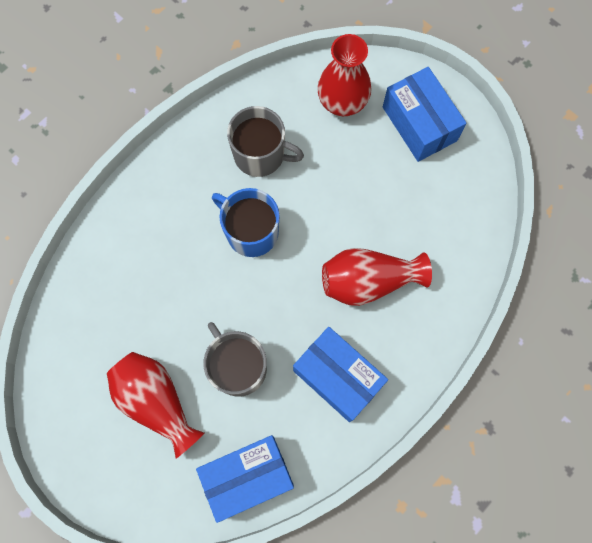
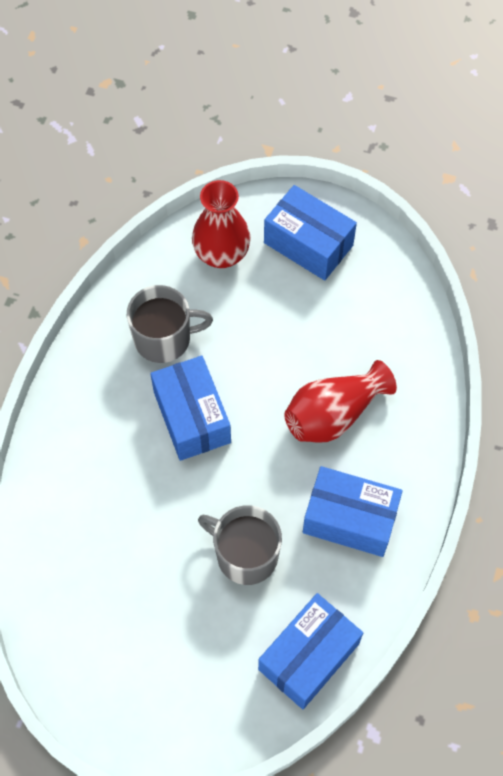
camera: 25 degrees left, 10 degrees down
(156, 401) = (178, 626): red vase -> none
(251, 231) = (192, 417): blue mug -> blue box

